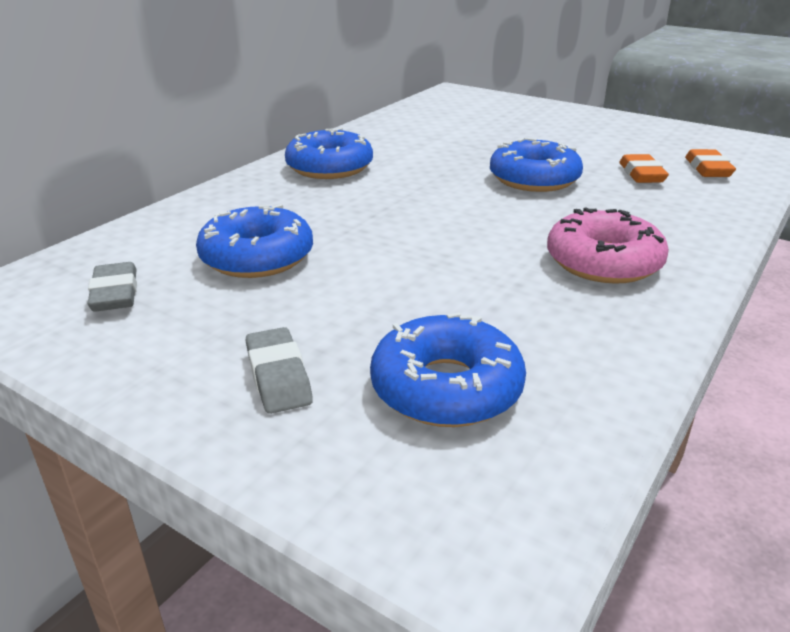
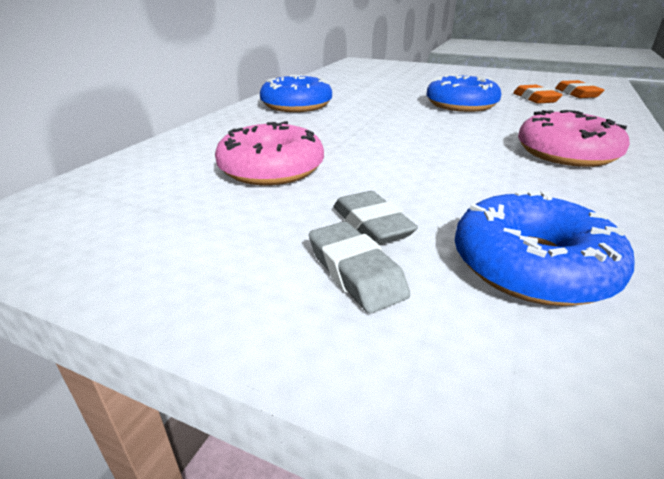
camera: 10 degrees left, 0 degrees up
(115, 294) = (143, 209): grey eraser -> grey eraser (371, 225)
(257, 257) = (271, 169): blue donut -> pink donut

